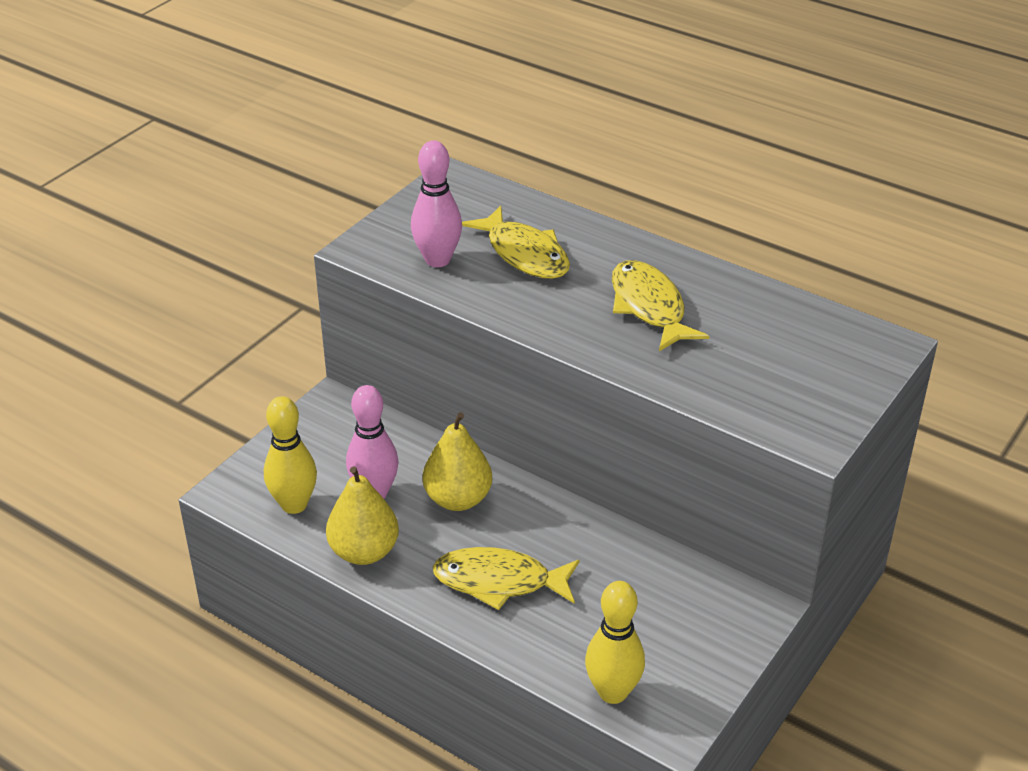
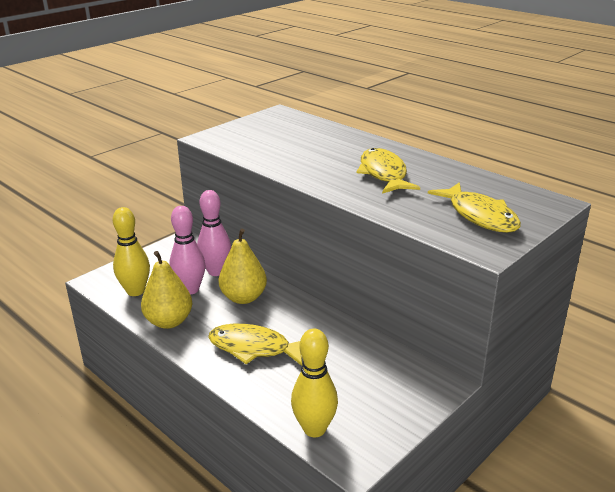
camera: 10 degrees right, 10 degrees down
(437, 260) = (252, 145): pink bowling pin -> pink bowling pin (216, 271)
(524, 254) = (309, 145): yellow fish -> yellow fish (479, 216)

